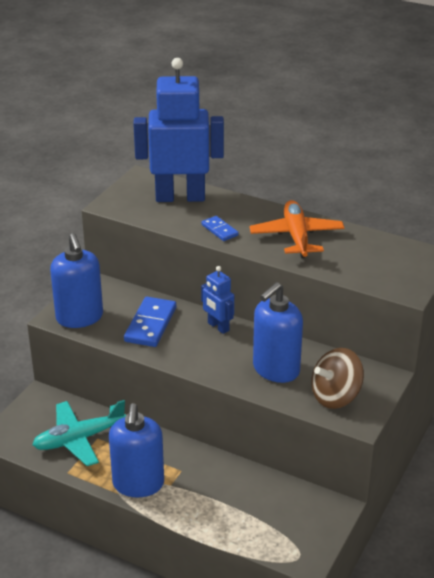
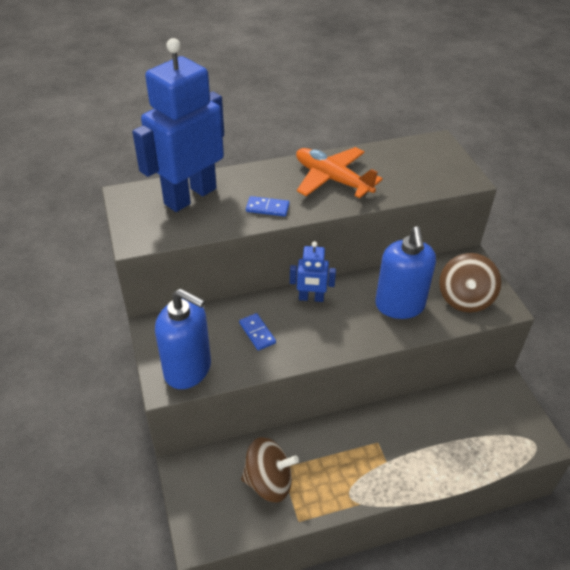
camera: 45 degrees left, 10 degrees up
(79, 439) = (269, 482): turquoise plane -> brown spinning top
(138, 484) = (364, 482): blue soap dispenser -> none
(150, 324) = (257, 333): blue domino -> blue domino, size x0.56

